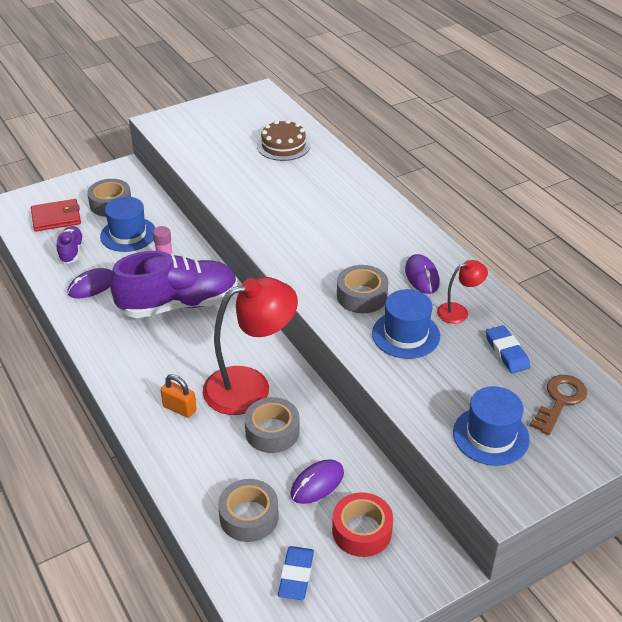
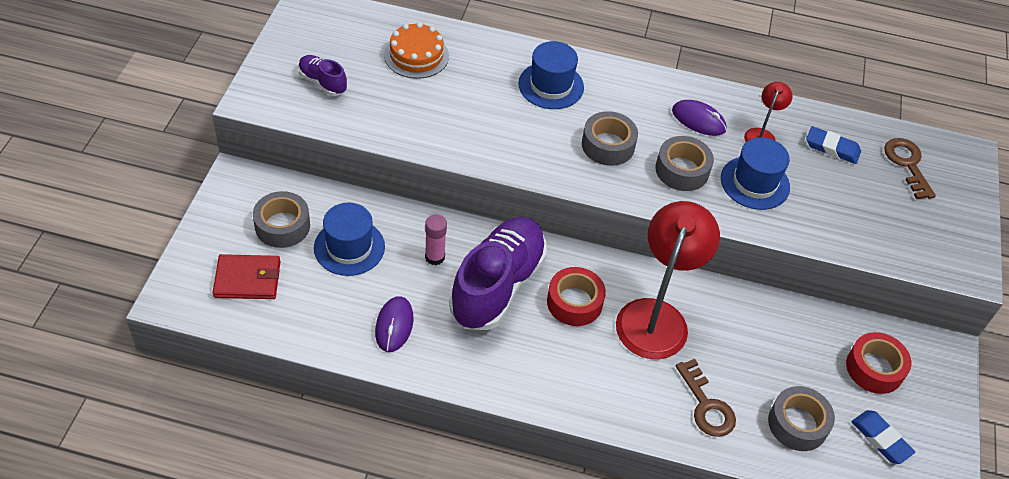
camera: 50 degrees left, 10 degrees up
(56, 218) = (247, 279): red wallet -> red wallet turned 60 degrees clockwise
(71, 251) = (319, 305): purple shoe -> purple shoe (322, 82)
(179, 408) = (632, 380): orange padlock -> none
(204, 457) = (706, 405): none -> brown key
(210, 343) = (574, 302): none -> red tape
(272, 431) = (722, 342): grey tape -> grey tape (608, 145)
(283, 146) = (416, 55): brown cake -> orange cake
(317, 483) = (804, 357): purple mouse -> none
(491, 436) = (905, 226): blue hat -> blue hat (551, 85)

